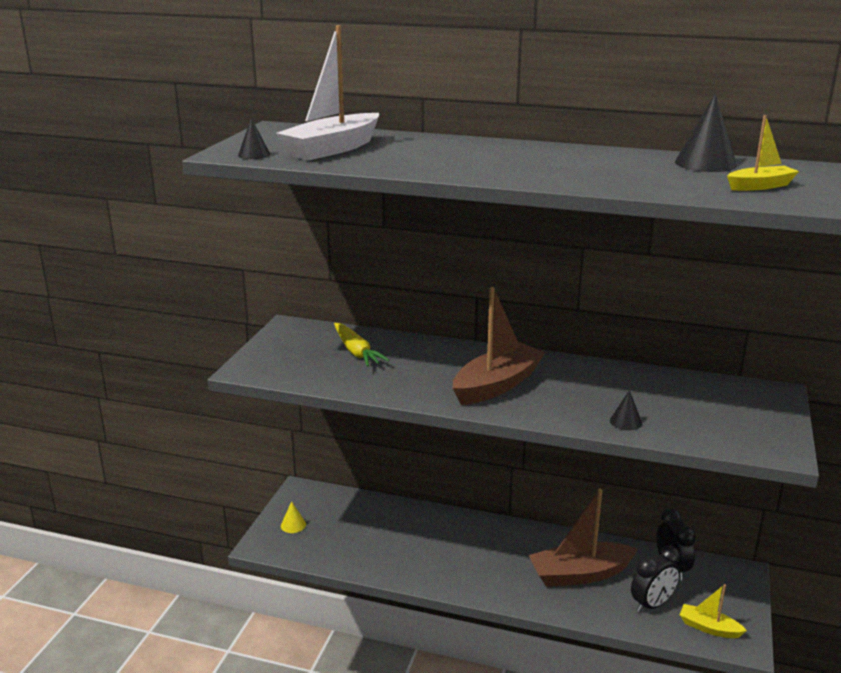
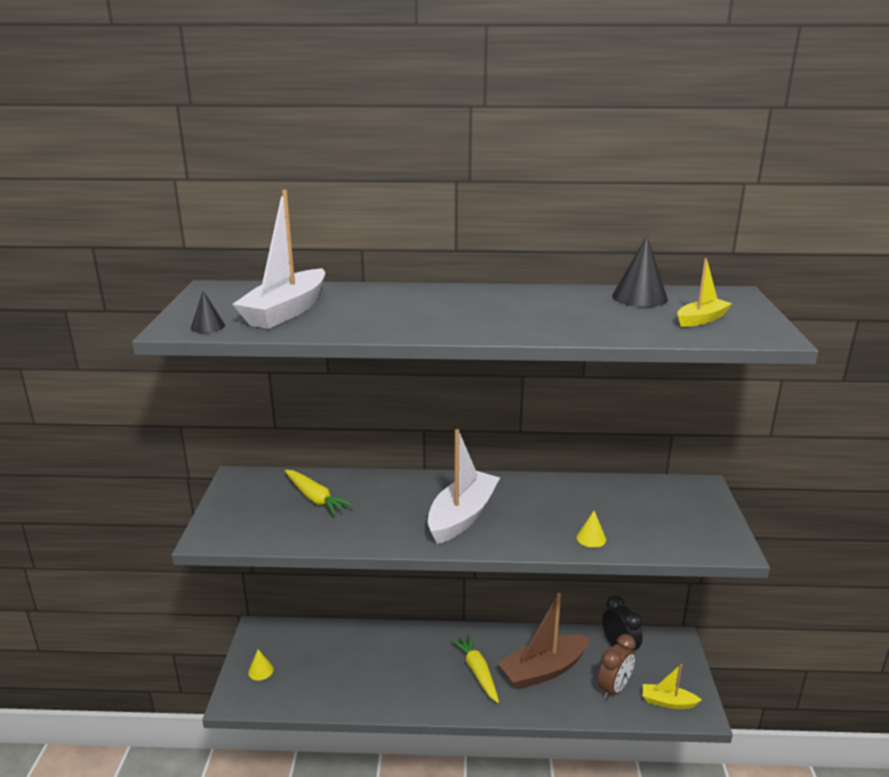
camera: 15 degrees left, 0 degrees up
(496, 385) = (462, 516): brown boat -> white boat
(508, 563) = (477, 672): none -> yellow carrot
(625, 421) = (591, 538): black cone -> yellow cone
(652, 604) = (614, 688): black clock -> brown clock

